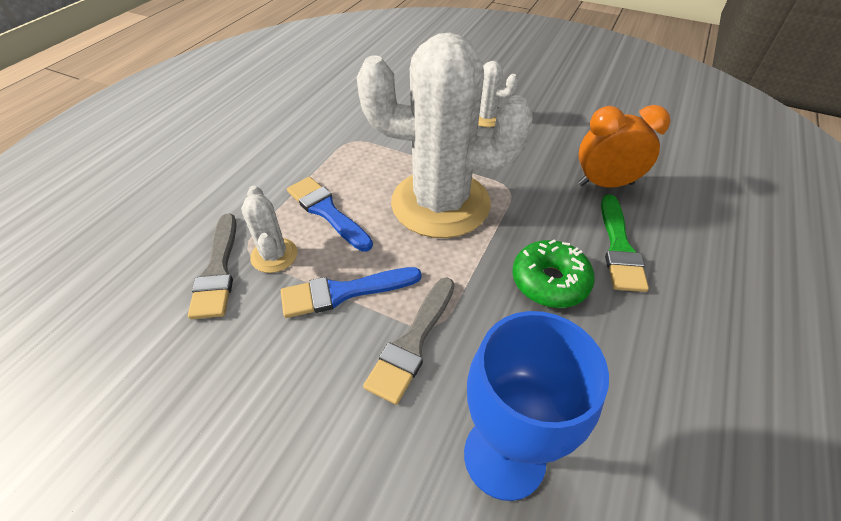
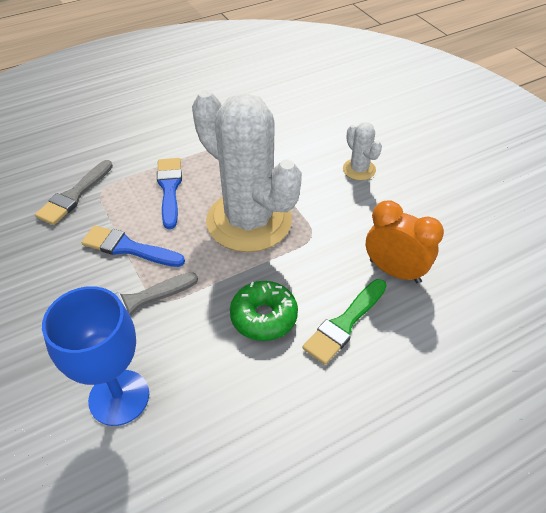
camera: 35 degrees right, 0 degrees up
(274, 255) = (112, 202): white cactus -> none

